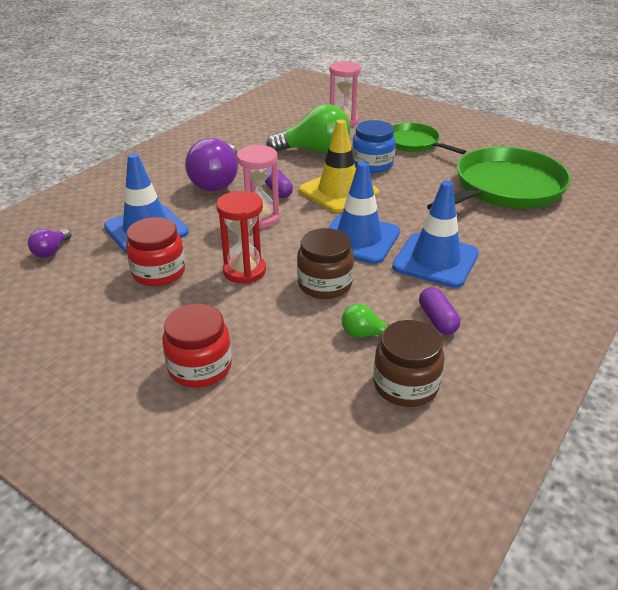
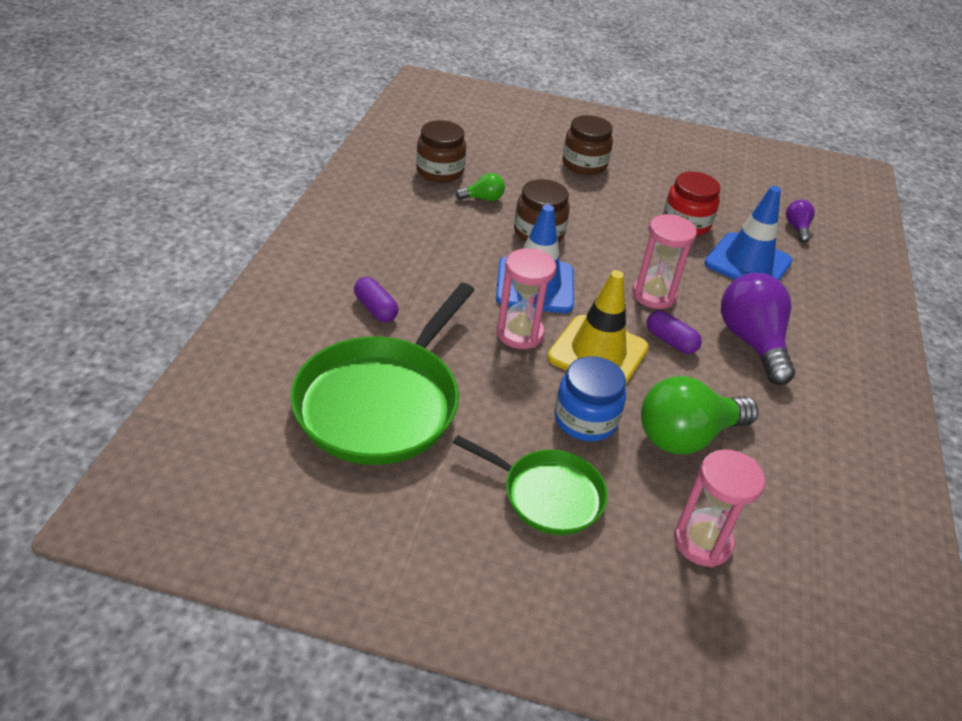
camera: 155 degrees right, 5 degrees up
(200, 367) = (584, 164): red jar -> brown jar
(244, 271) = (616, 234): red hourglass -> none
(391, 210) = (520, 333): none -> pink hourglass
(435, 260) = (447, 272): blue traffic cone -> none
(437, 320) = (429, 216): purple capsule -> purple capsule (375, 309)

